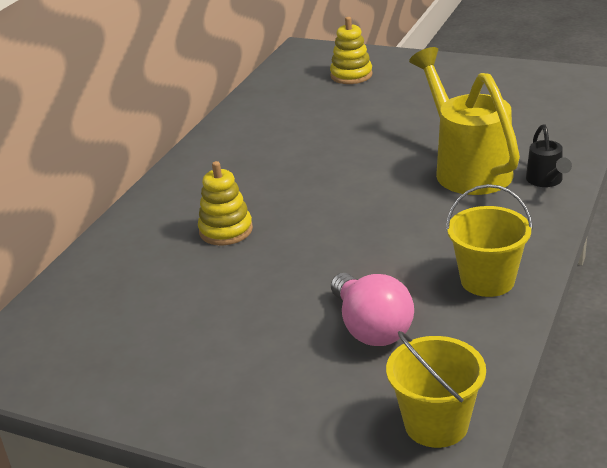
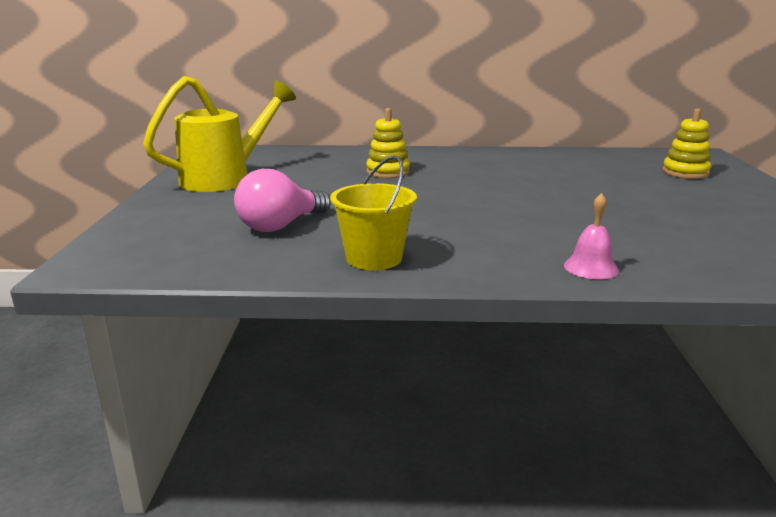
camera: 65 degrees right, 10 degrees down
(436, 424) = (156, 260): yellow bucket -> none
(466, 167) = (573, 230): yellow watering can -> yellow watering can (226, 178)
(546, 181) = (591, 267): black watering can -> pink bell

